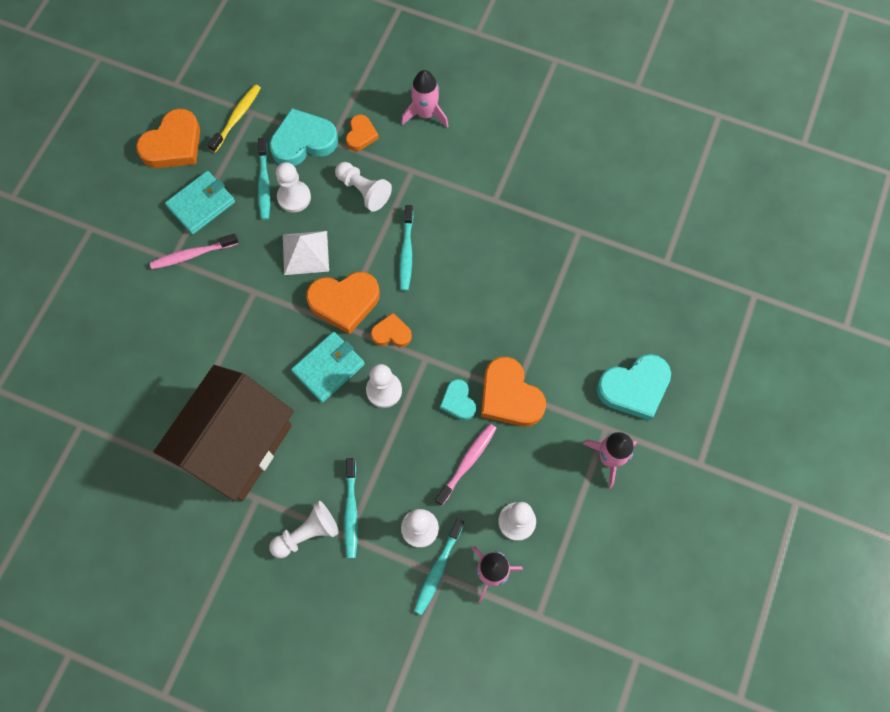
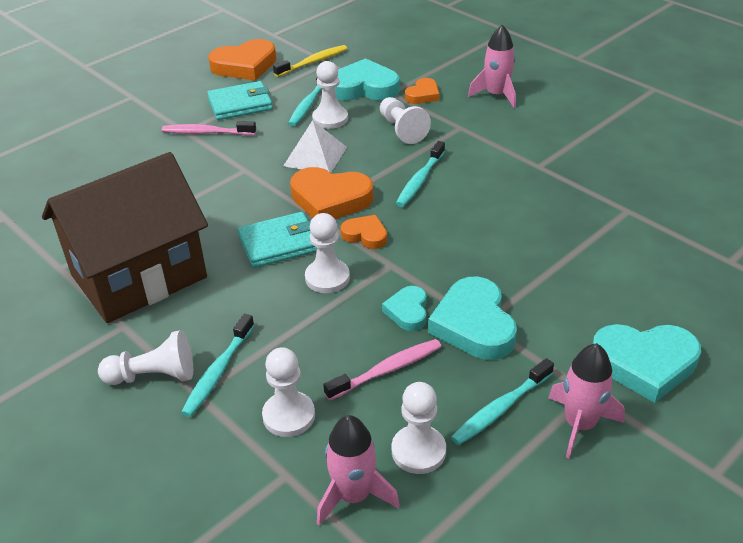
camera: 25 degrees right, 30 degrees down
(438, 569) = (285, 466): turquoise toothbrush -> turquoise toothbrush (500, 409)
(509, 396) = (474, 325): orange heart -> turquoise heart

